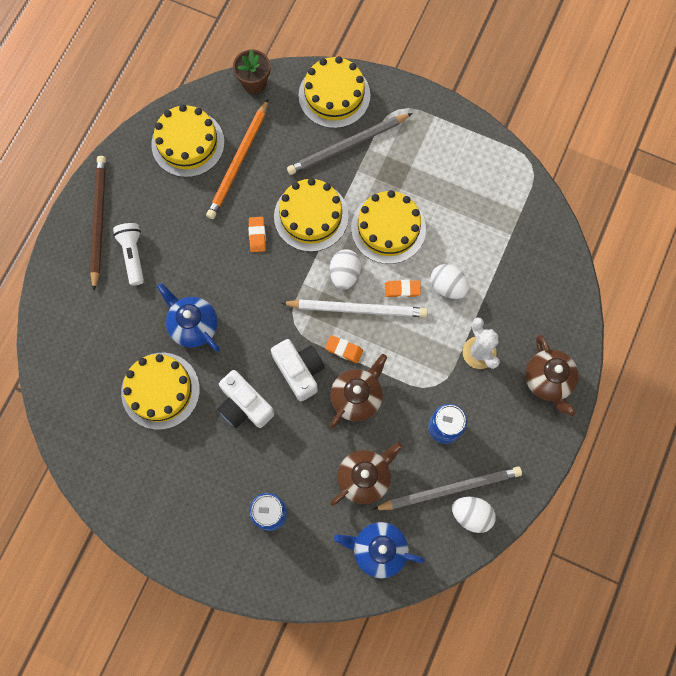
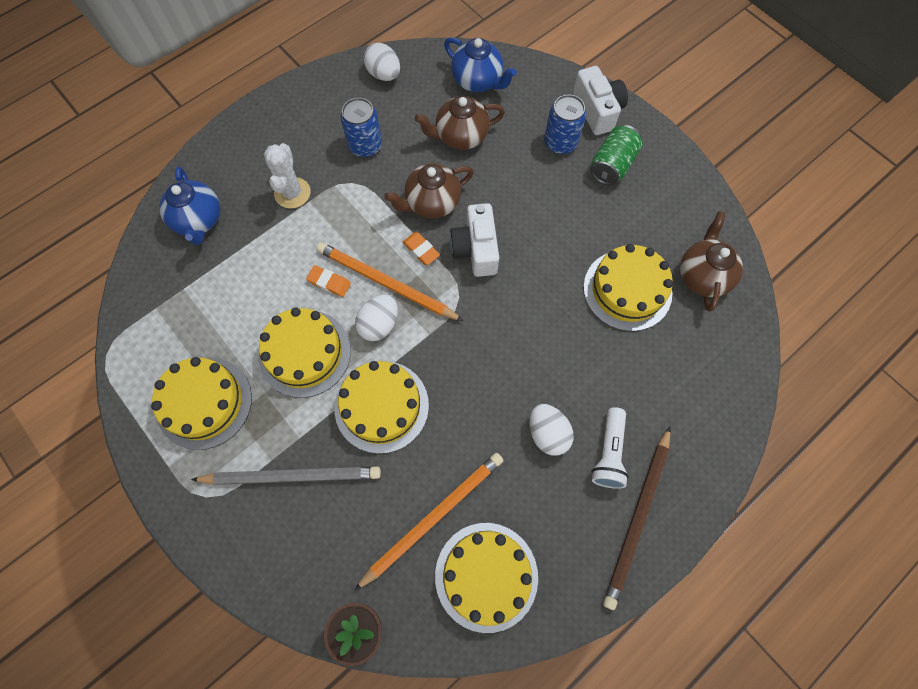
camera: 155 degrees left, 5 degrees down
(193, 325) = (567, 341): blue teapot -> blue teapot (199, 220)
(214, 510) = (612, 165): none -> green can
(244, 405) = (546, 240): white camera -> white camera (597, 110)
(257, 235) = (453, 411): orange eraser -> none
(334, 95) = (269, 556): yellow cake -> yellow cake (204, 402)
(356, 309) = (386, 283): white pencil -> orange pencil
(448, 286) = (281, 265): white egg -> white egg (547, 433)
(449, 489) = (391, 99): grey pencil -> none
(548, 380) = (247, 144): brown teapot -> brown teapot (702, 276)

